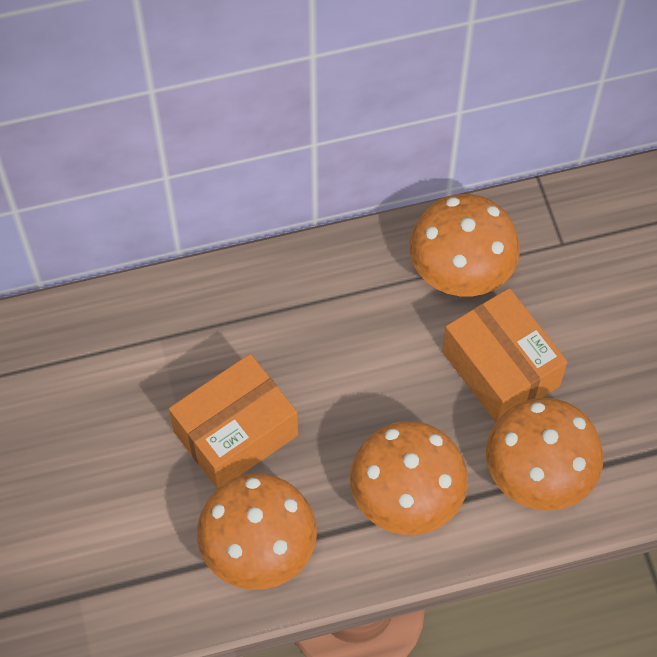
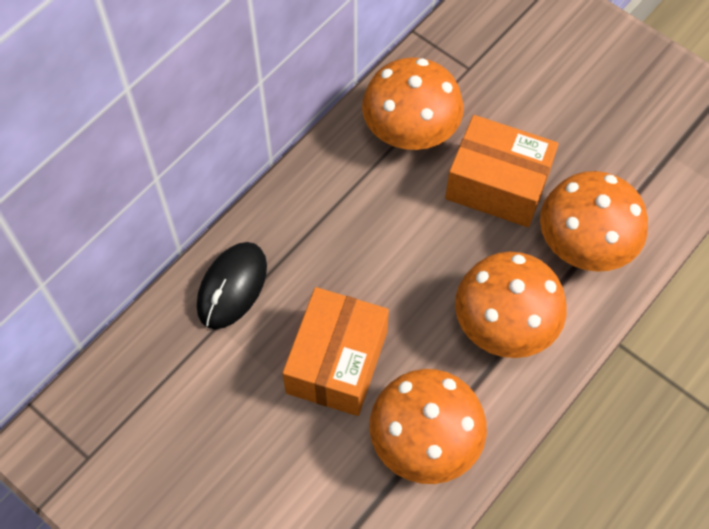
camera: 35 degrees left, 0 degrees up
(197, 312) = (232, 287): none -> black mouse

